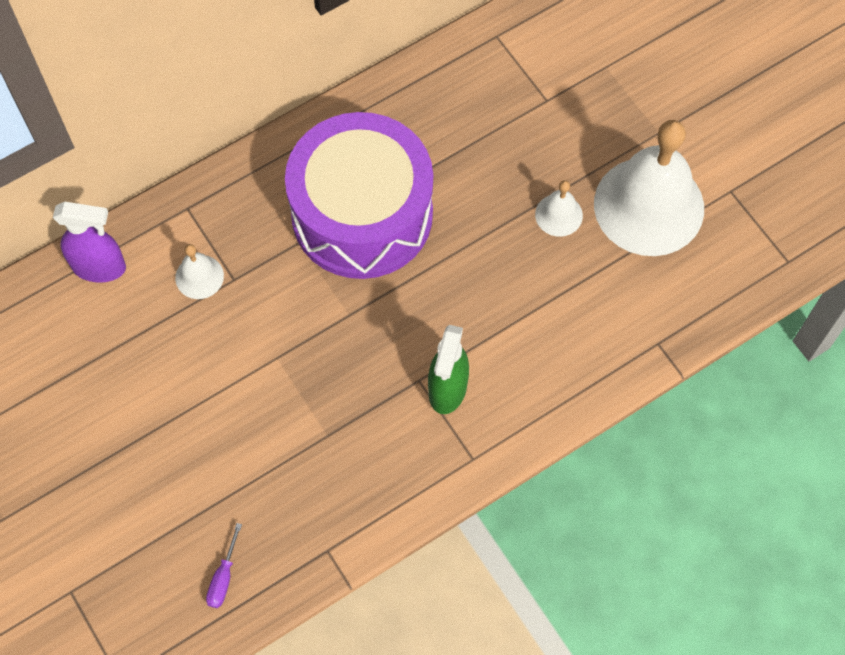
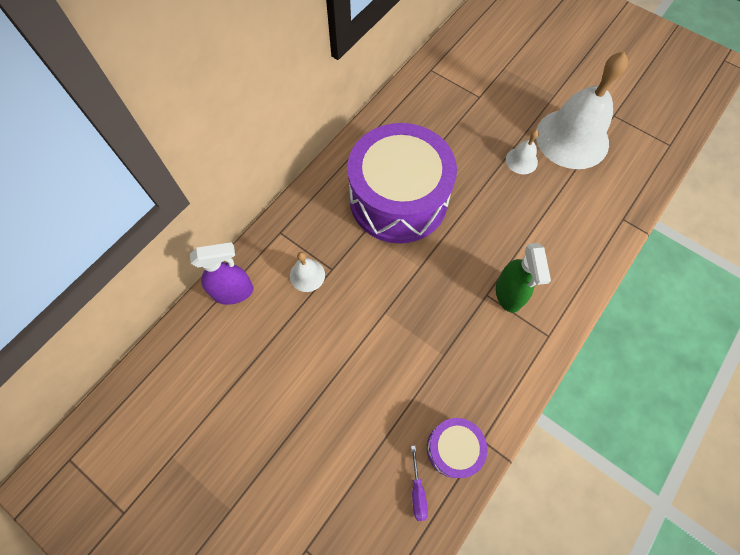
camera: 20 degrees left, 0 degrees up
(288, 546) = (453, 448): none -> purple drum

